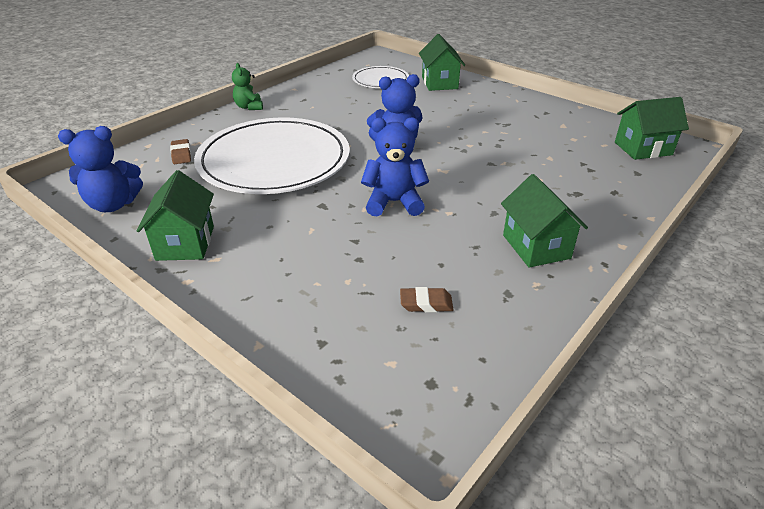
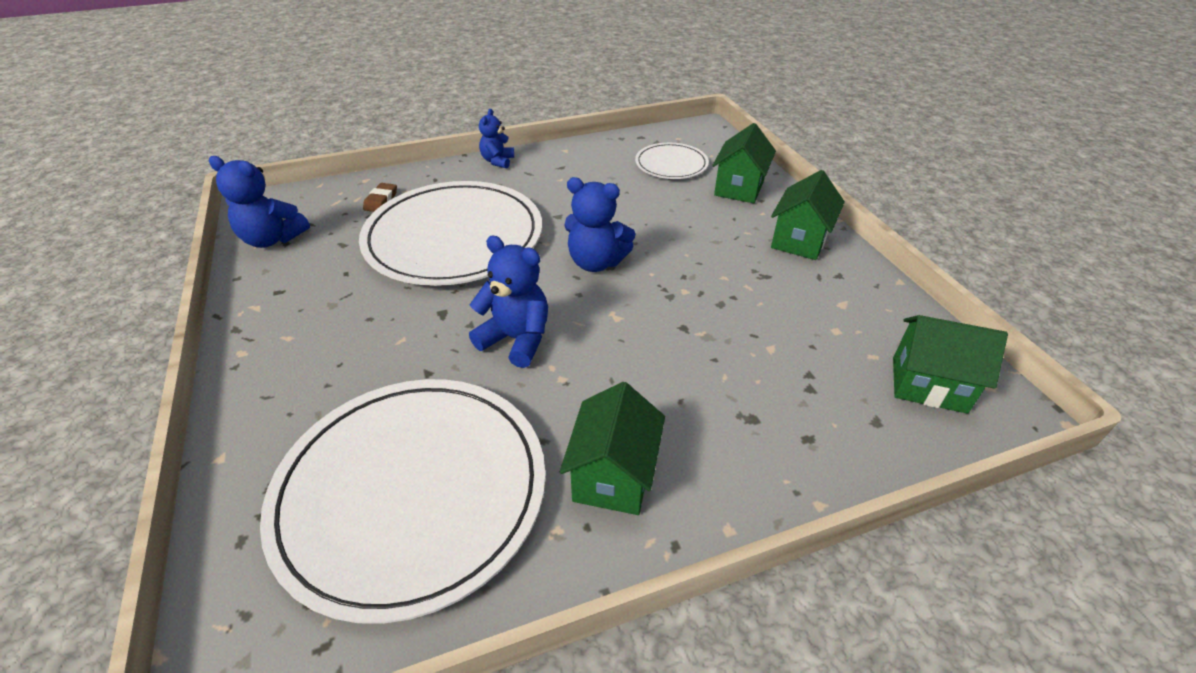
camera: 30 degrees right, 5 degrees up
(185, 243) = (282, 307): green house -> green house (799, 240)
(249, 107) = (497, 161): green teddy bear -> blue teddy bear
(426, 303) = (411, 492): brown eraser -> white plate

